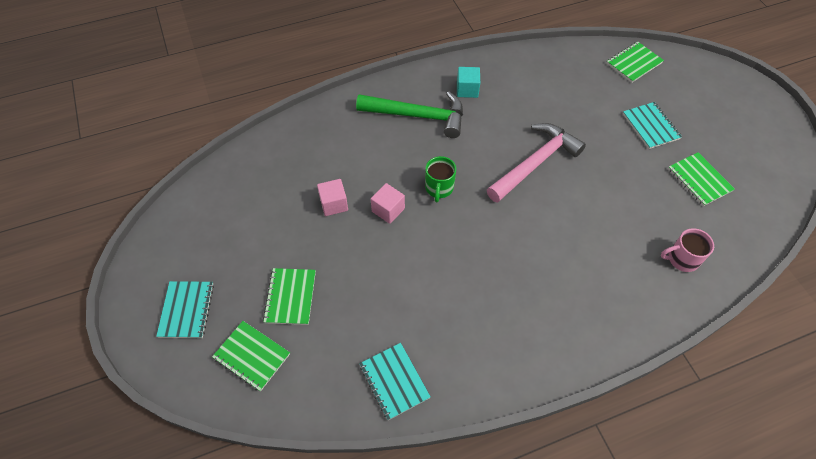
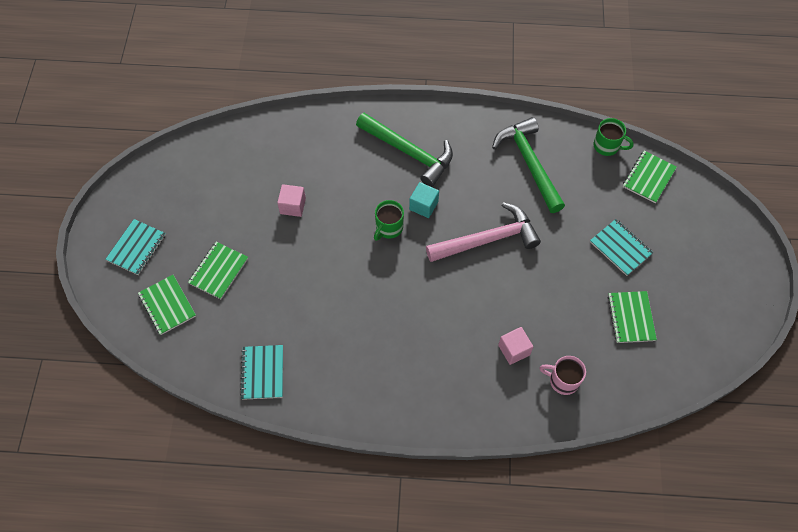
camera: 25 degrees right, 5 degrees up
(388, 210) = (334, 230): pink cube -> pink cube (514, 350)
(467, 90) = (469, 143): turquoise cube -> turquoise cube (423, 205)
(530, 87) = (529, 163): none -> green hammer
(584, 51) = (607, 146): none -> green mug
(634, 63) = (648, 177): green notebook -> green notebook turned 45 degrees counterclockwise
(651, 126) = (620, 248): turquoise notebook -> turquoise notebook turned 45 degrees counterclockwise

